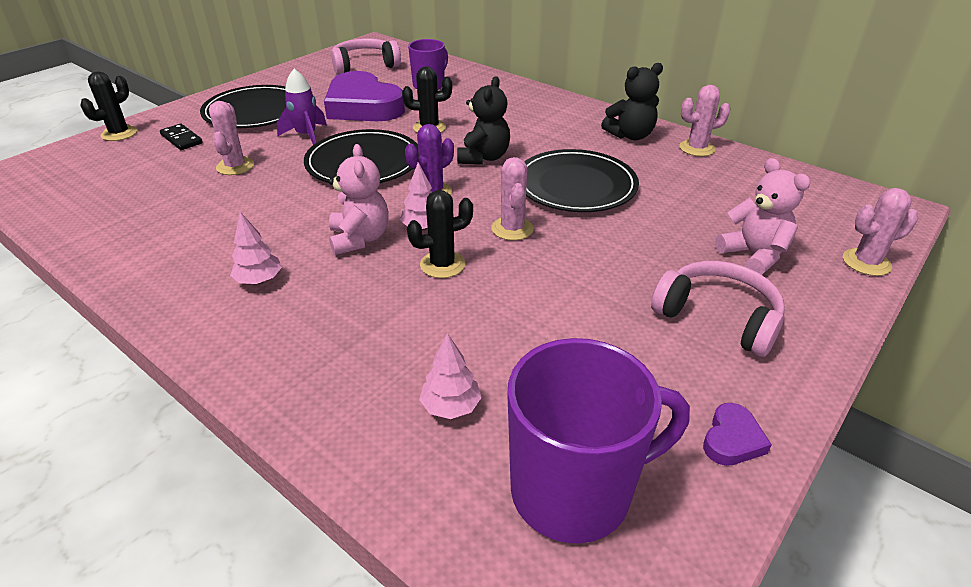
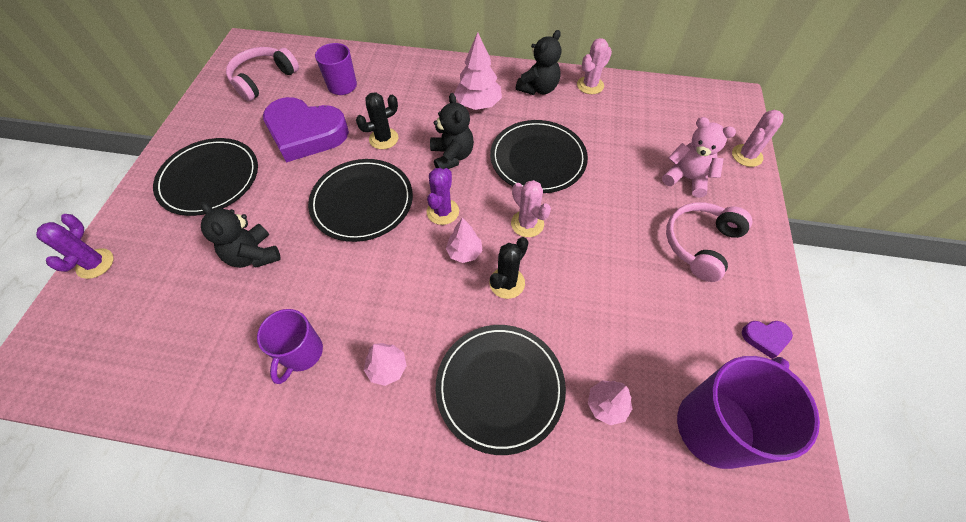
camera: 30 degrees left, 20 degrees up
(119, 133) = (95, 263): black cactus -> purple cactus
(182, 139) = (169, 244): black domino -> none
(200, 241) = (301, 353): none -> purple mug
(235, 166) = (254, 255): pink cactus -> black teddy bear
(306, 136) = (286, 191): purple rocket -> none
(349, 340) = (500, 387): none -> black plate
(359, 239) = (428, 287): pink teddy bear -> none
(550, 130) = (478, 104): none -> pink tree
(718, 317) = (700, 244): pink headphones -> pink headphones turned 60 degrees counterclockwise
(732, 439) = (765, 338): purple heart -> purple heart turned 90 degrees clockwise

